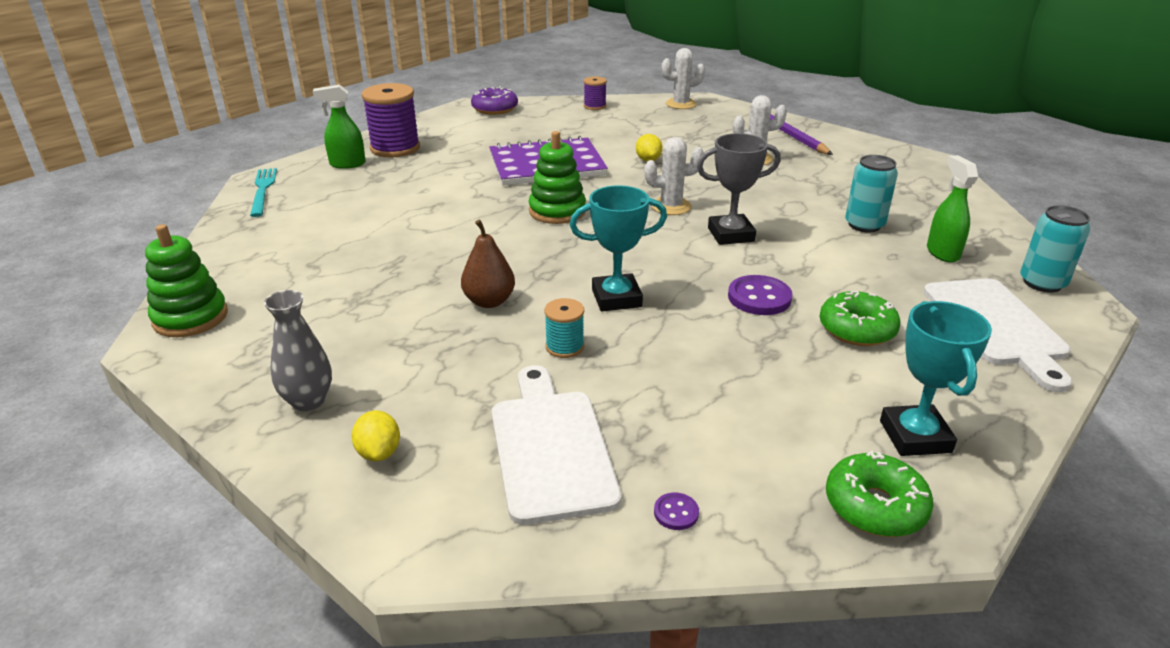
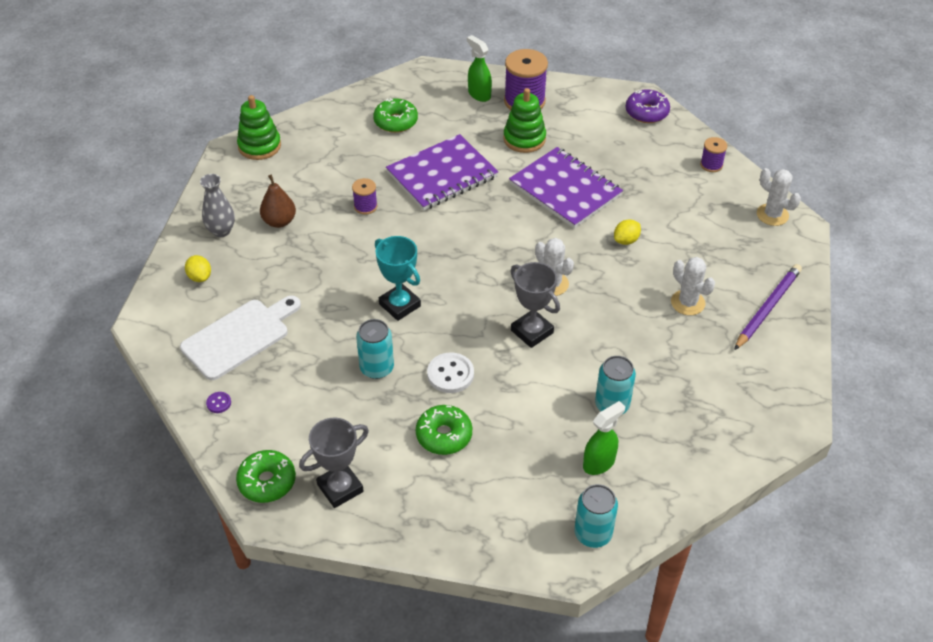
camera: 60 degrees right, 15 degrees up
(263, 190) = (412, 82): turquoise fork -> none
(310, 216) = (396, 121): none -> green donut
(379, 452) = (200, 277): yellow lemon -> yellow lemon turned 75 degrees counterclockwise
(421, 273) = (365, 206): none -> purple spool
(437, 215) = (442, 175): none -> purple notebook
(489, 301) = (355, 250): brown pear -> brown pear (279, 221)
(557, 211) = (495, 228): green stacking toy -> green stacking toy (524, 139)
(564, 347) = (331, 304): turquoise spool -> none
(711, 344) = (377, 368): none -> turquoise can
(759, 297) = (450, 374): purple button -> white button
(915, 436) = (340, 488): turquoise trophy -> grey trophy
(996, 326) = (502, 512): white cutting board -> none

